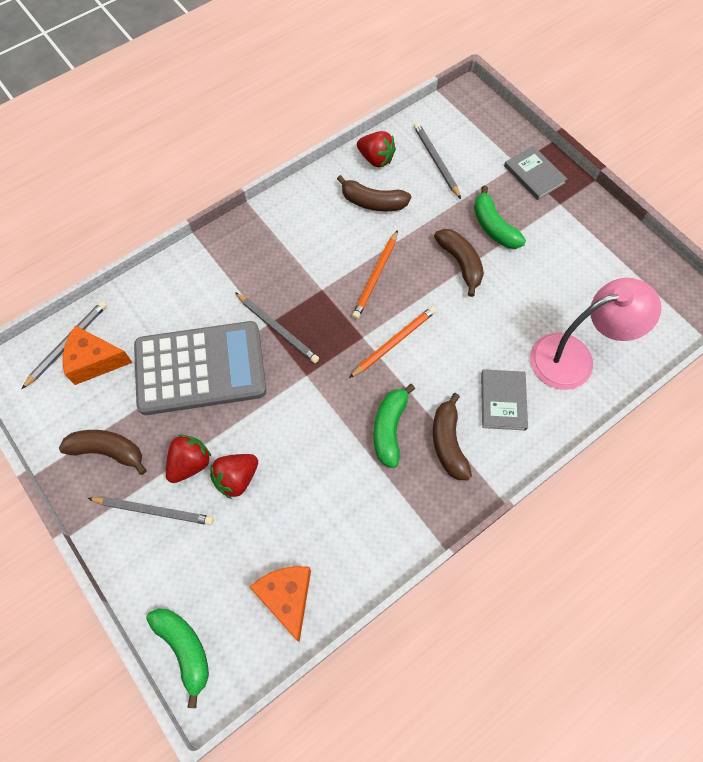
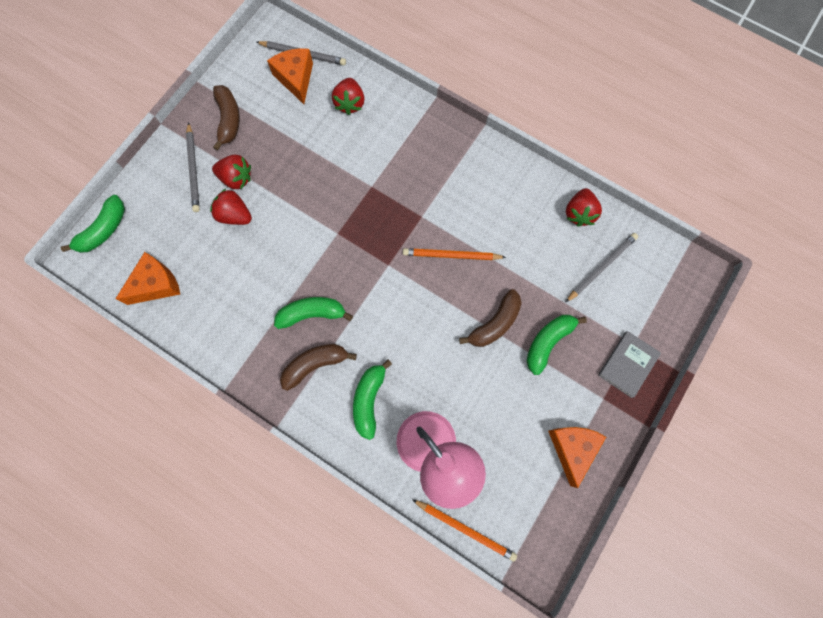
camera: 70 degrees right, 10 degrees up
(156, 315) = (350, 103): none -> red strawberry
(200, 368) = (315, 153): grey calculator -> none
(277, 329) = (371, 196): grey pencil -> none
(373, 202) = (529, 227): brown banana -> none
(394, 342) = (392, 291): orange pencil -> orange pencil (465, 529)
(503, 400) = (369, 400): grey book -> green banana
(599, 243) = (572, 448): none -> orange cheese

